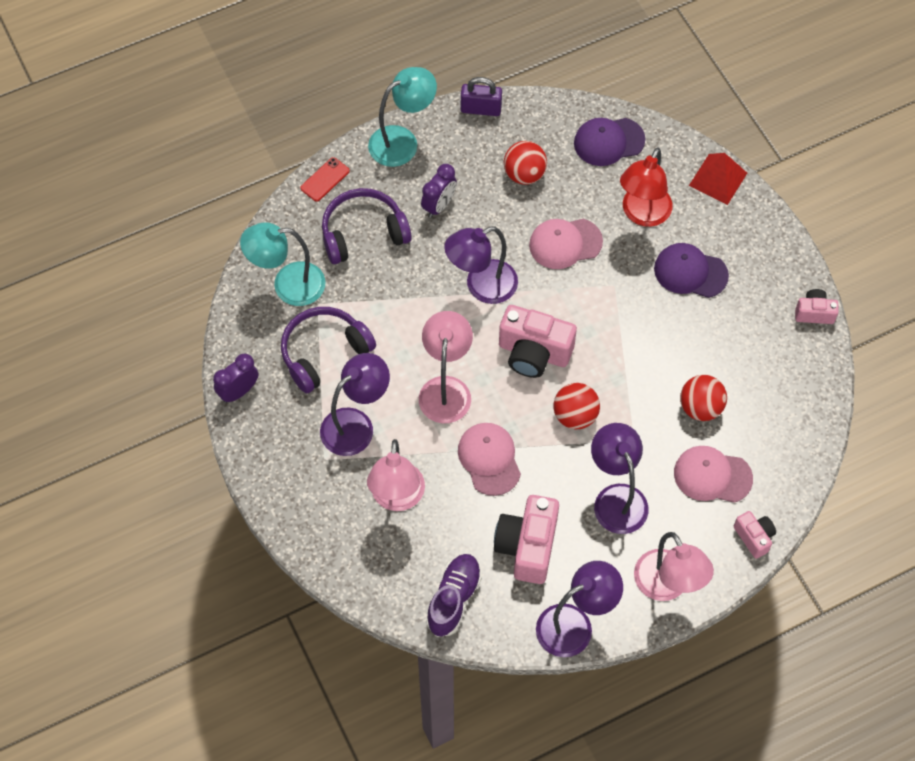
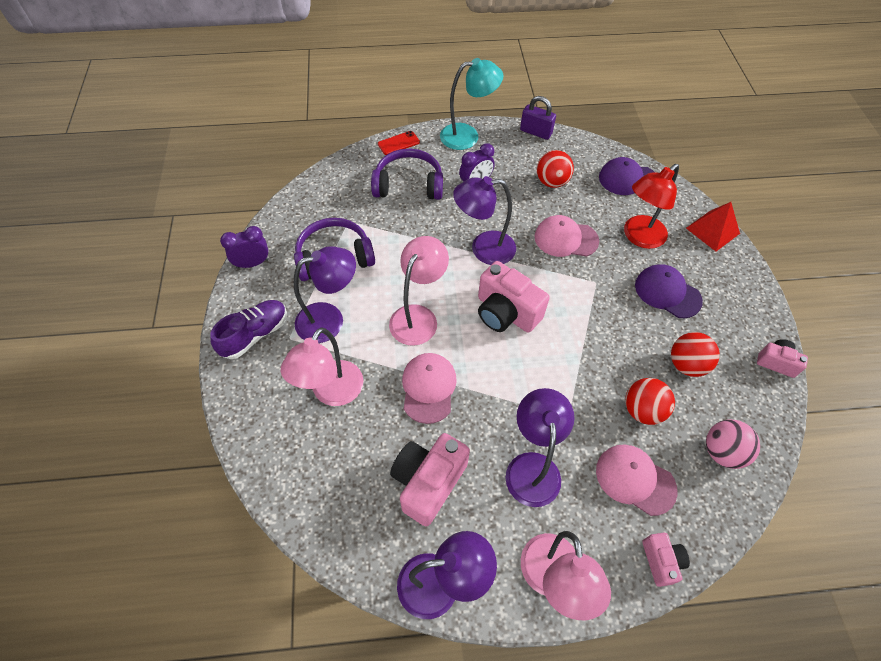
camera: 20 degrees right, 5 degrees down
(288, 285) = (333, 202): turquoise lamp -> none
(454, 599) = (336, 508): purple shoe -> purple shoe (255, 335)
(575, 415) = (521, 377): red ball -> red ball (686, 364)
(783, 421) = (722, 452): none -> pink ball

